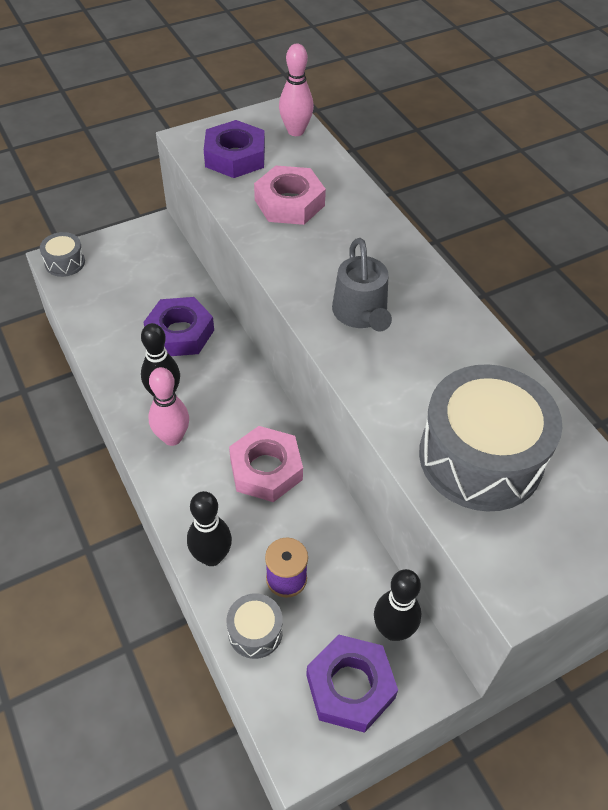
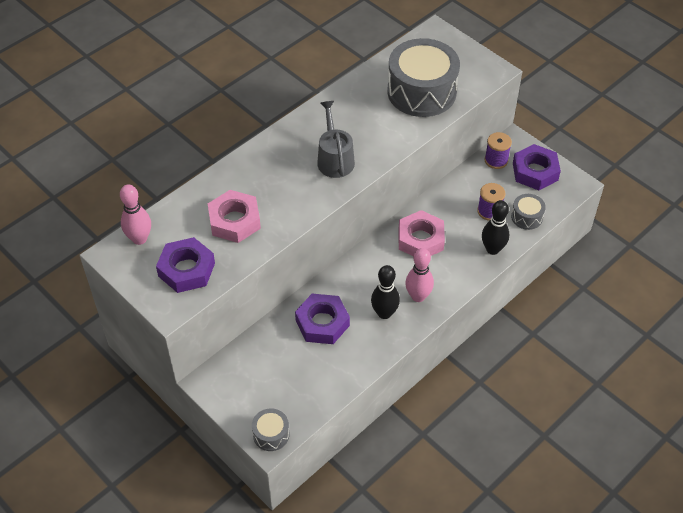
camera: 105 degrees left, 0 degrees up
(361, 314) = (334, 159): grey watering can -> grey watering can turned 75 degrees counterclockwise
(393, 630) = (496, 160): black bowling pin -> purple spool

